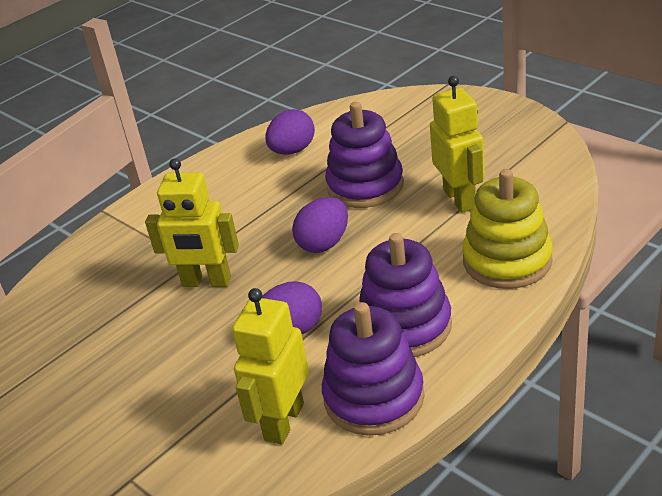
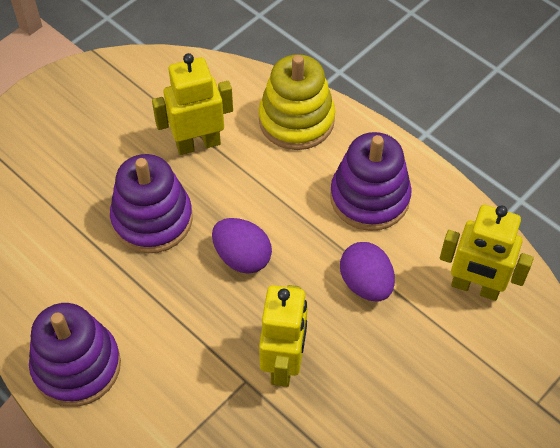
camera: 95 degrees left, 20 degrees up
(292, 151) = (58, 288): purple egg -> none
(374, 397) = (451, 223): purple stacking toy -> purple stacking toy (77, 366)

